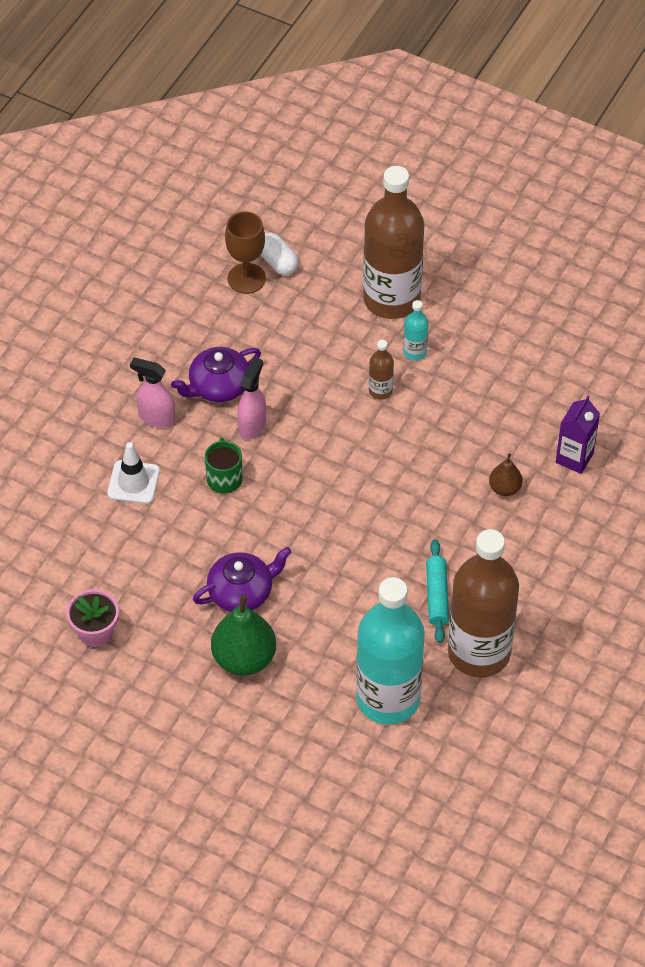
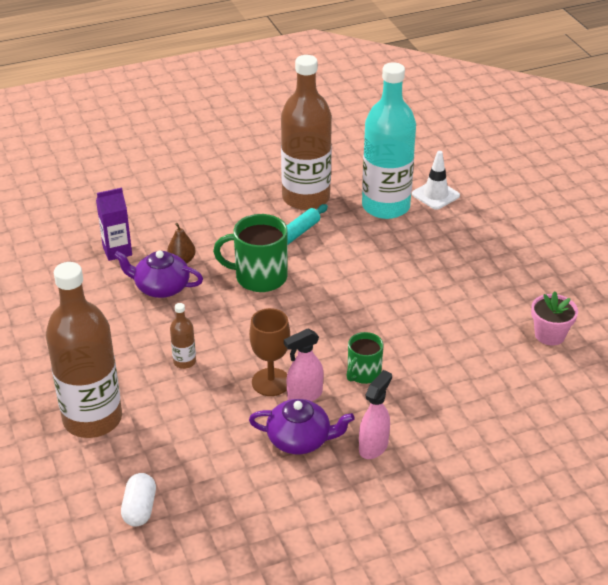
camera: 140 degrees left, 15 degrees down
(133, 482) = (436, 411): white traffic cone -> white traffic cone (435, 195)
(156, 417) = (373, 446): pink spray bottle -> pink spray bottle turned 120 degrees counterclockwise
(242, 592) = (421, 302): purple teapot -> purple teapot (161, 287)
(244, 658) = (456, 268): green pear -> none
(246, 278) = (181, 512): brown goblet -> brown goblet (271, 382)
(415, 351) = (127, 371): turquoise bottle -> none
(415, 518) = (259, 277): none -> green mug

